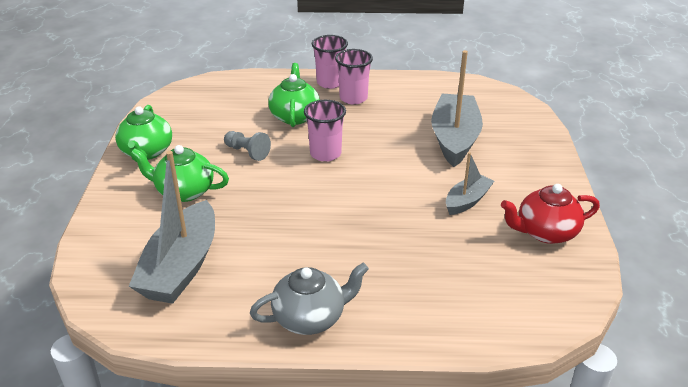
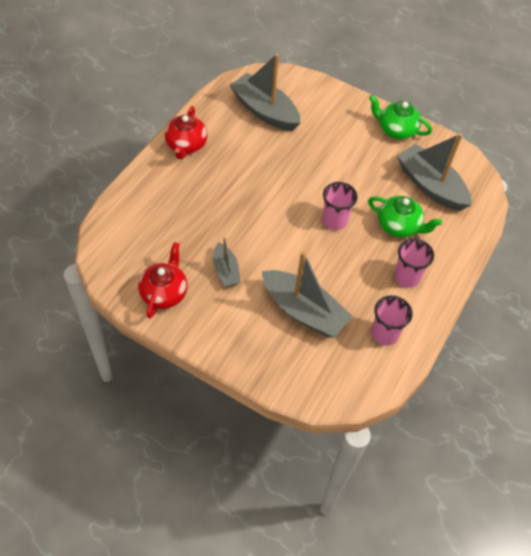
camera: 115 degrees right, 20 degrees up
(184, 191) = (337, 133): green teapot -> none
(221, 112) = (430, 185): none -> grey boat
(247, 152) = (364, 179): grey pawn -> none
(310, 317) = (186, 145): grey teapot -> red teapot
(330, 83) = (443, 274): pink cup -> pink cup (384, 334)

